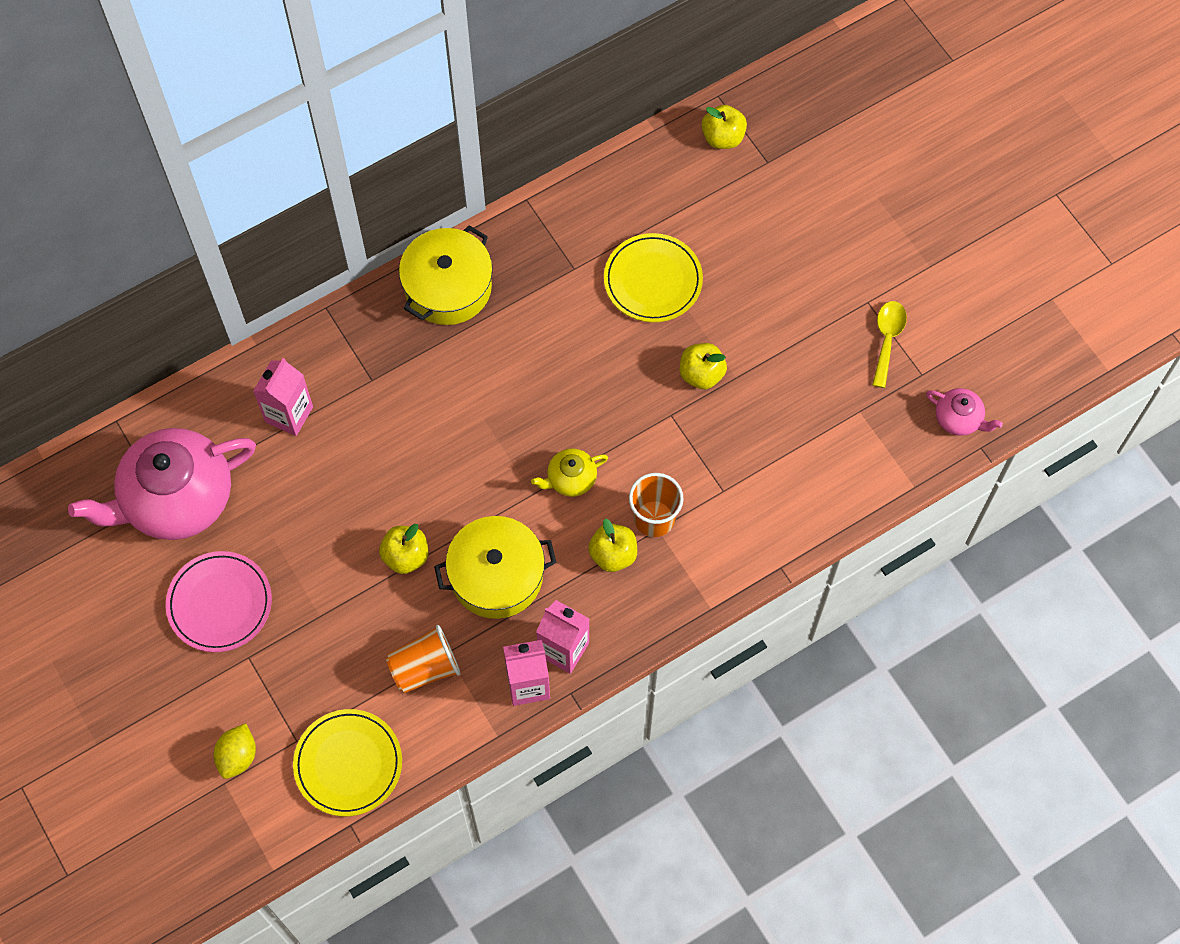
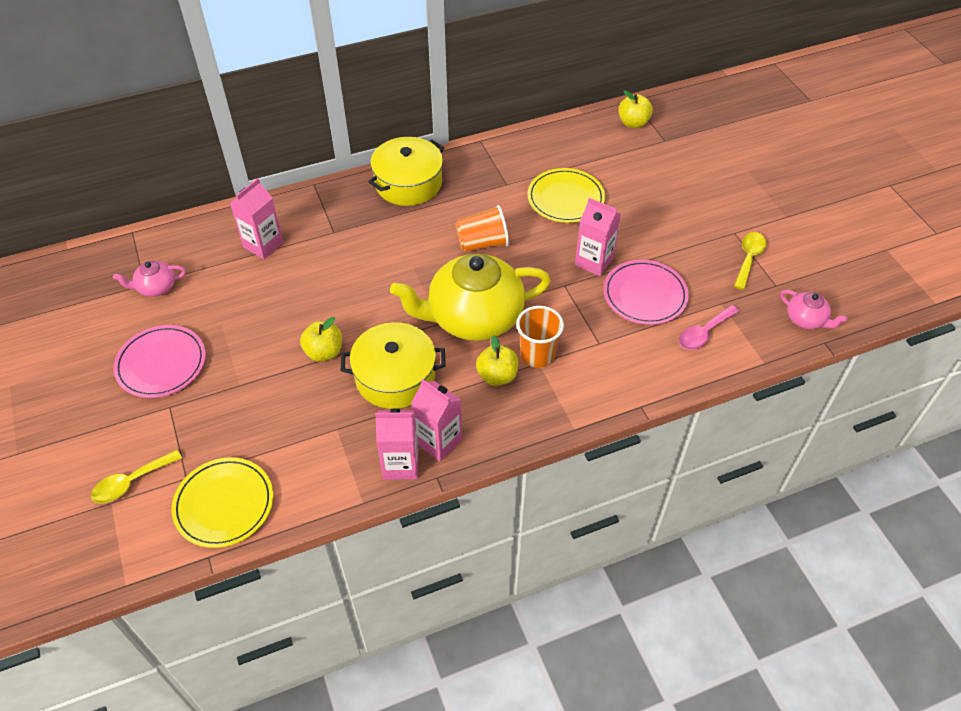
camera: 10 degrees right, 15 degrees down
(176, 499) = (156, 287): pink teapot -> pink teapot, size x0.44
(238, 756) = (131, 482): yellow lemon -> yellow spoon
(425, 668) = (315, 437): orange cup -> orange cup (482, 243)
(570, 479) = (473, 317): yellow teapot -> yellow teapot, size x2.29
(701, 374) = (594, 262): yellow apple -> pink carton
(768, 414) = (645, 295): none -> pink plate
(842, 457) = (704, 333): none -> pink spoon

